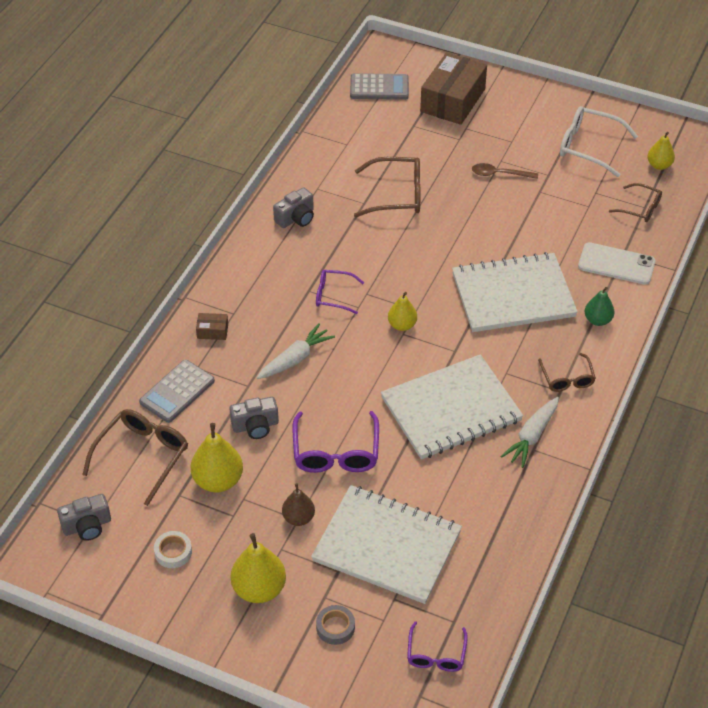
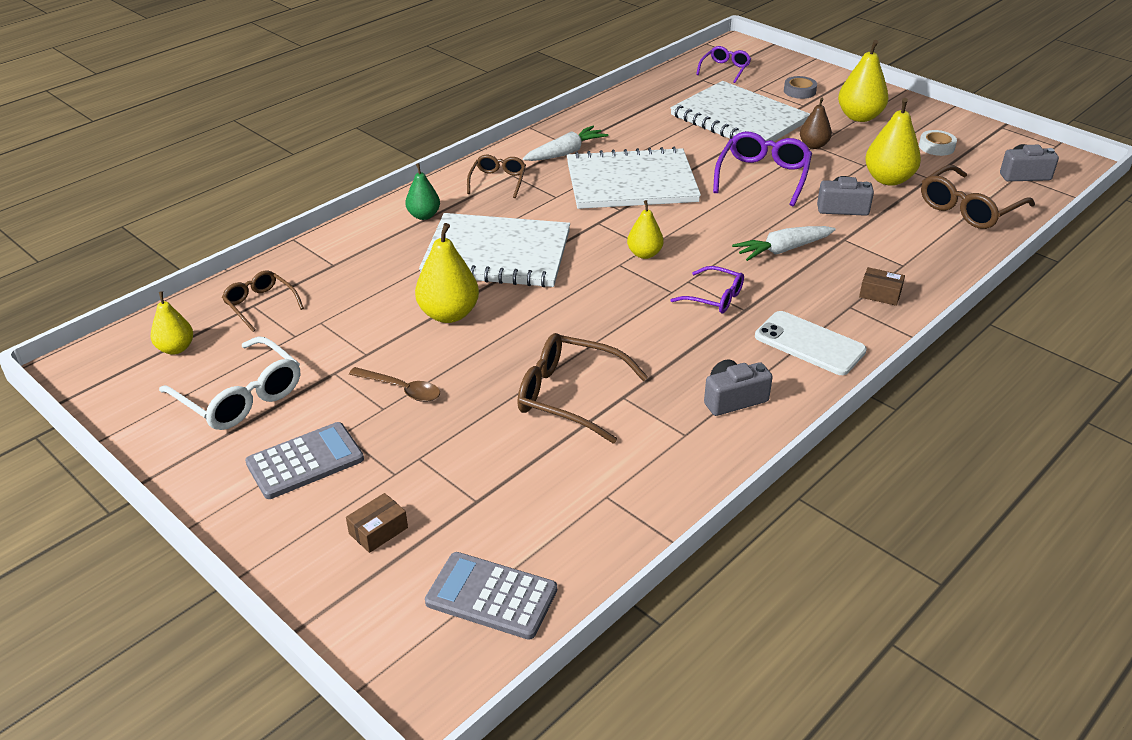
camera: 160 degrees left, 10 degrees down
(177, 392) = (928, 249): grey calculator -> grey calculator (305, 461)
(453, 100) = (378, 530): brown box -> brown box, size x0.42
(510, 233) = (449, 314): none -> yellow pear
(616, 264) = (352, 257): white phone -> white phone (809, 344)

